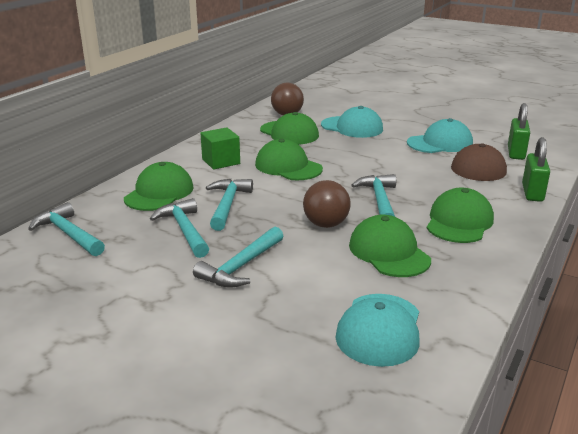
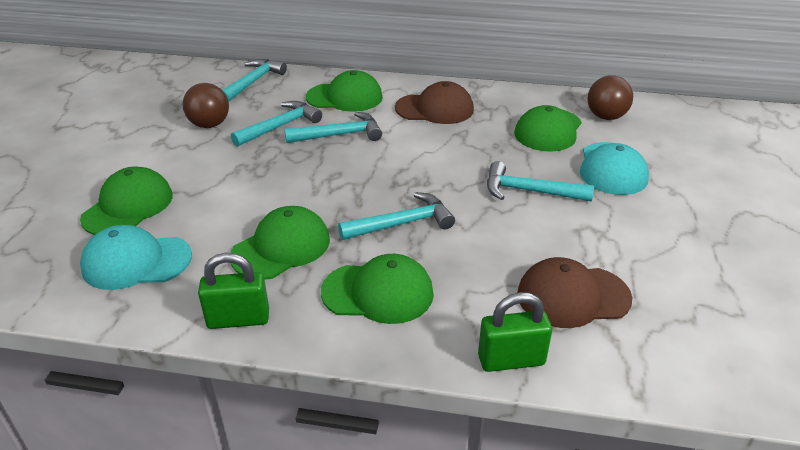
camera: 70 degrees right, 10 degrees up
(221, 161) = (434, 109): green cube -> brown cap
(240, 267) = (225, 168): turquoise hammer -> turquoise hammer (529, 191)
(288, 166) = (451, 148): green cap -> green cap (128, 206)
(326, 224) = (325, 197): brown ball -> brown ball (209, 125)
(440, 143) = (627, 250): turquoise cap -> none
(516, 153) = (660, 335): green padlock -> green padlock (238, 319)

